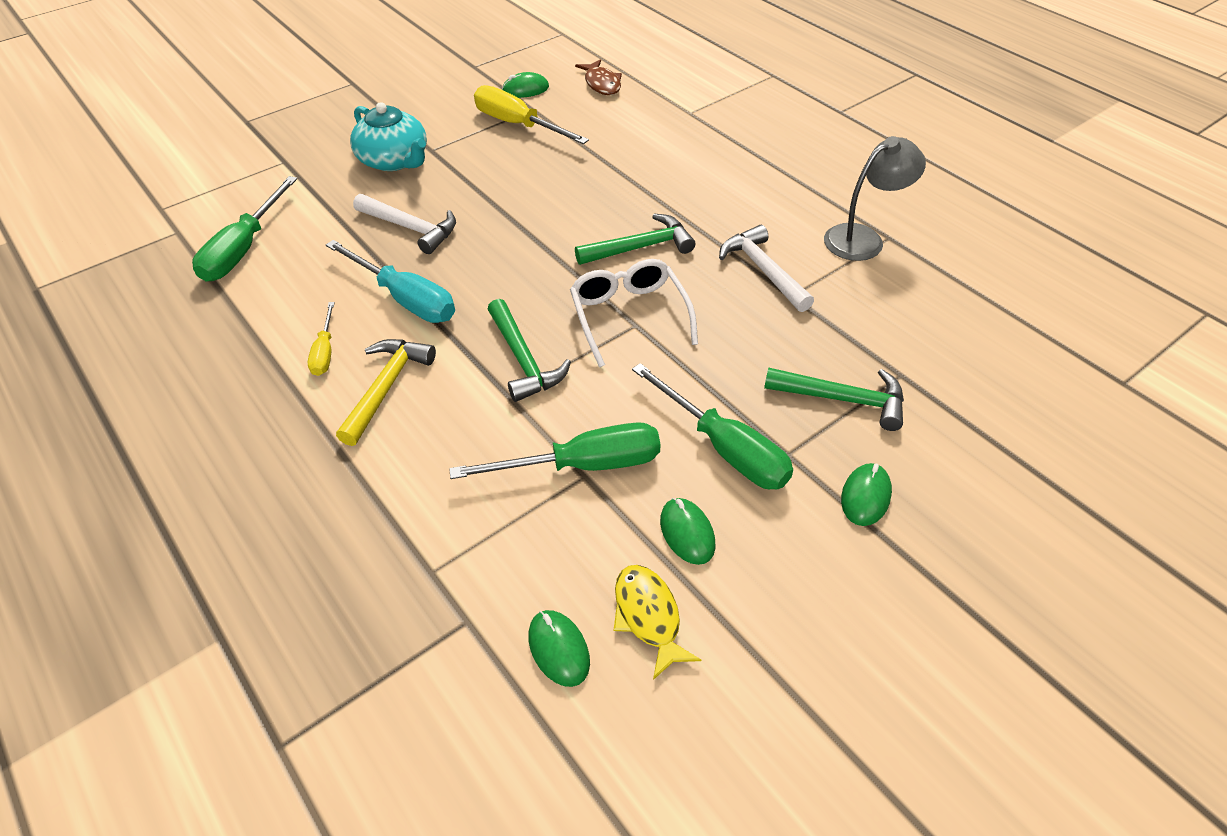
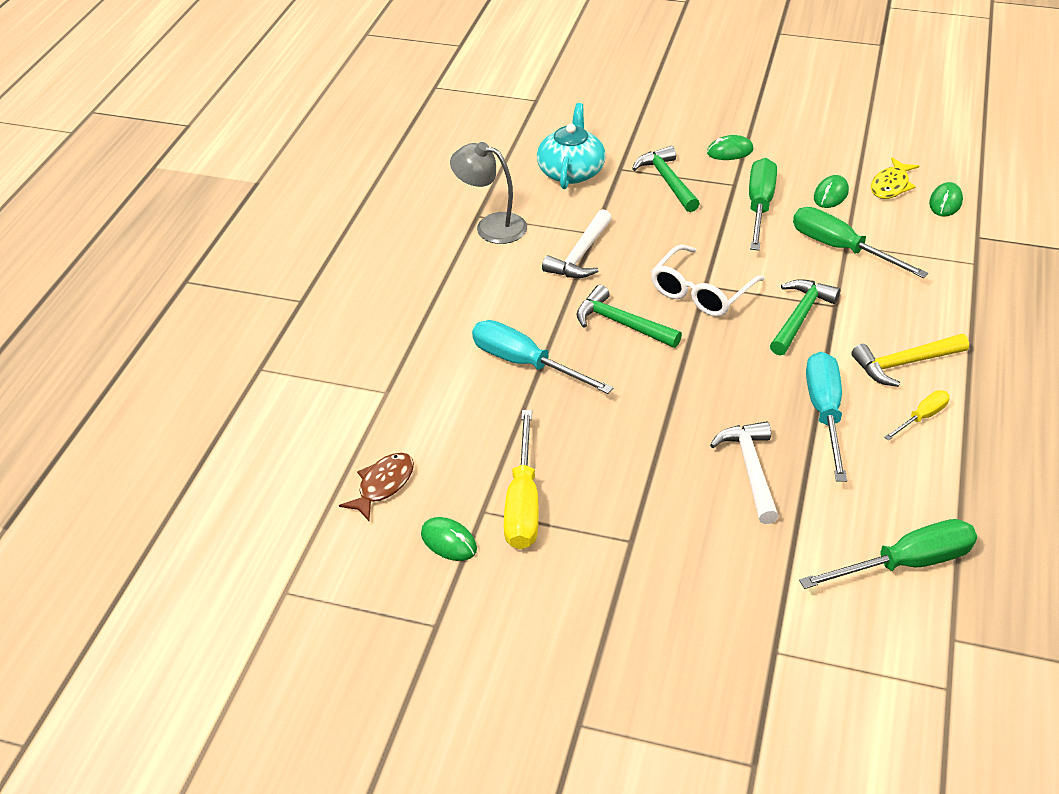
camera: 125 degrees left, 5 degrees down
(394, 160) = (676, 557): turquoise teapot -> turquoise teapot (571, 171)
(650, 179) = (525, 363): none -> turquoise screwdriver

